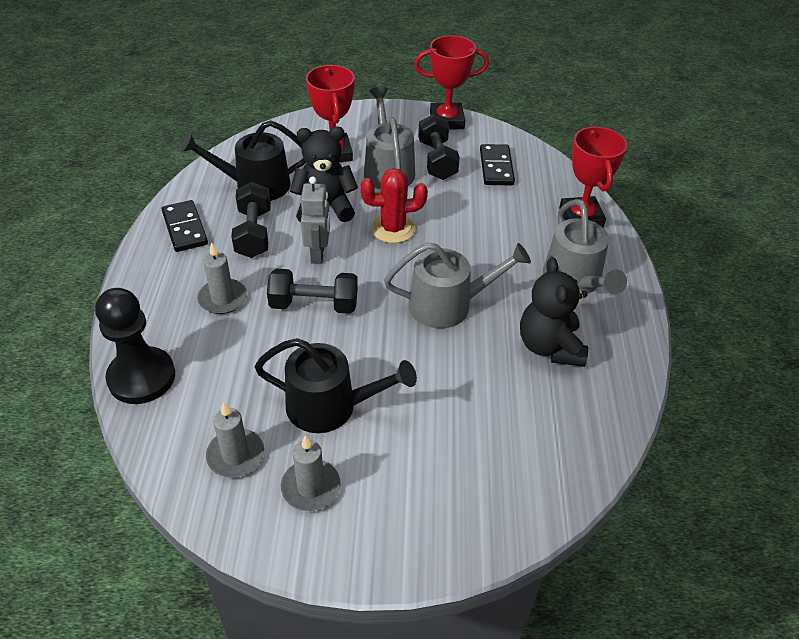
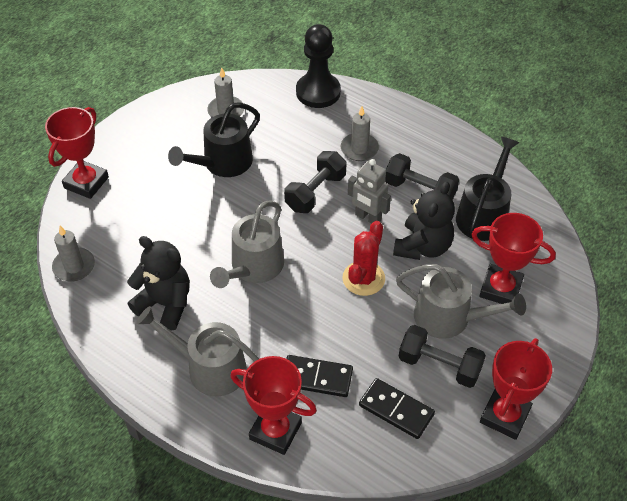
camera: 125 degrees right, 5 degrees up
(184, 228) = (453, 154): black domino -> black domino (317, 377)
(311, 487) = (177, 132): grey candle -> grey candle (74, 266)
(472, 533) = (86, 182): none -> red trophy

